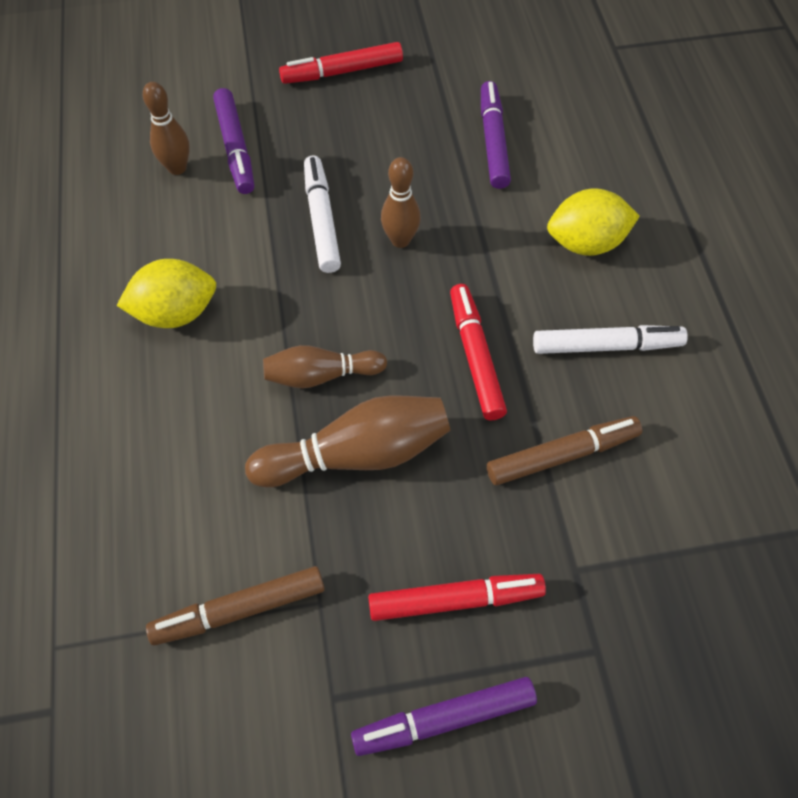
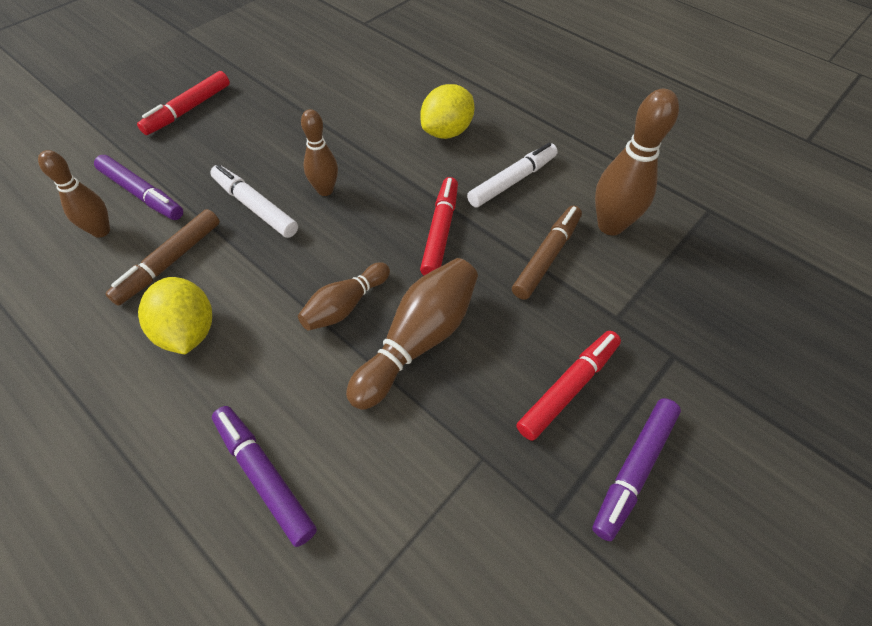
camera: 40 degrees left, 5 degrees down
(175, 313) = (188, 331): yellow lemon -> yellow lemon turned 60 degrees counterclockwise
(239, 609) = (430, 509): brown marker -> brown marker (169, 262)
(475, 356) = (440, 231): red marker -> red marker turned 60 degrees clockwise
(493, 141) = (335, 104): purple marker -> purple marker (264, 476)
(670, 467) = (610, 226): none -> brown bowling pin

